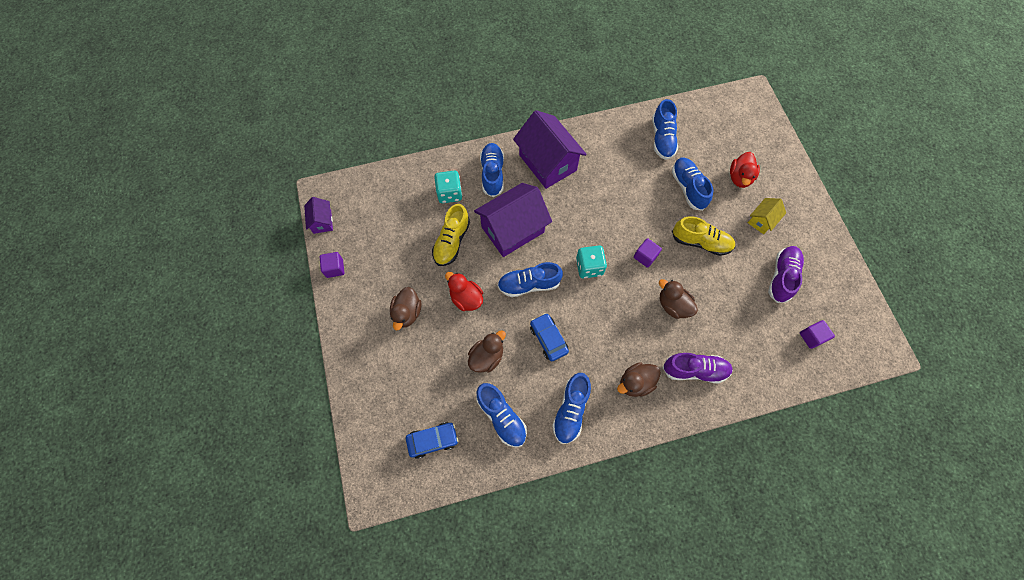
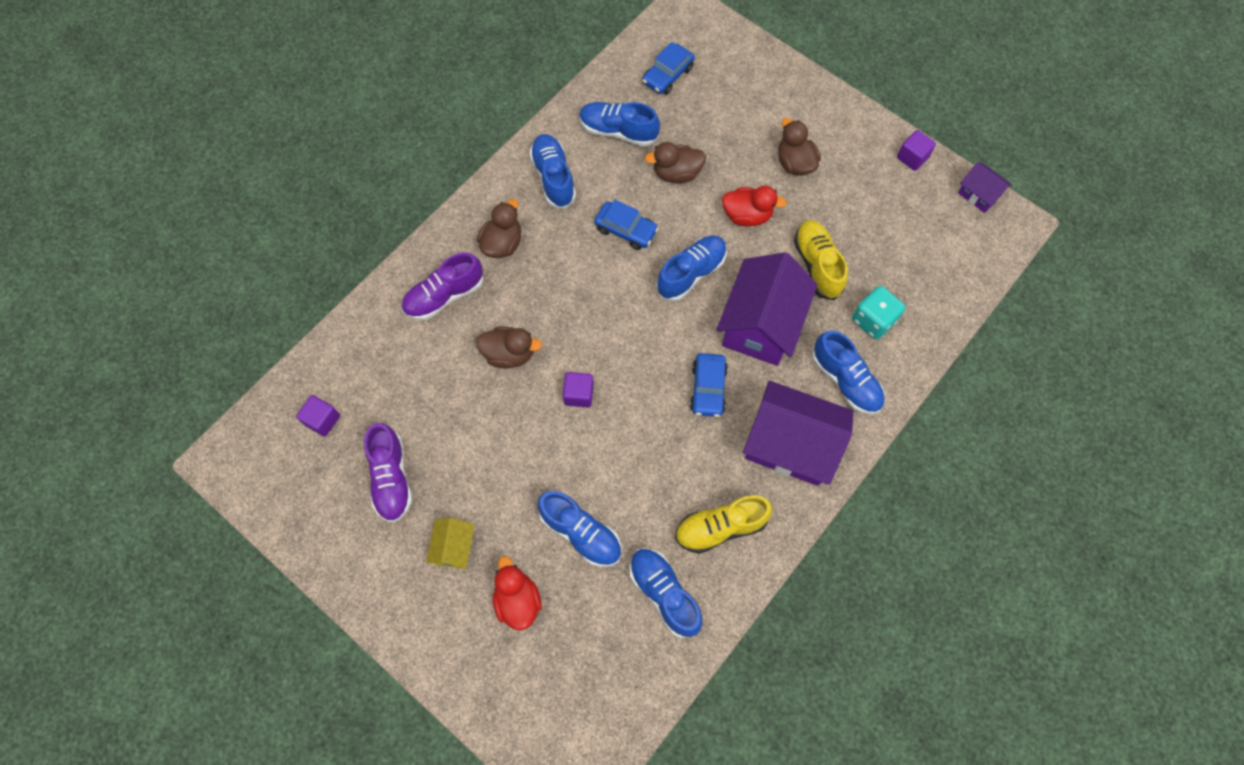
camera: 145 degrees right, 0 degrees up
(487, 357) = (676, 173): brown duck -> brown duck turned 75 degrees clockwise
(569, 215) = (708, 388): none -> blue car
(589, 267) = (637, 337): turquoise dice -> none
(701, 242) = (520, 460): yellow shoe -> yellow shoe (720, 527)

